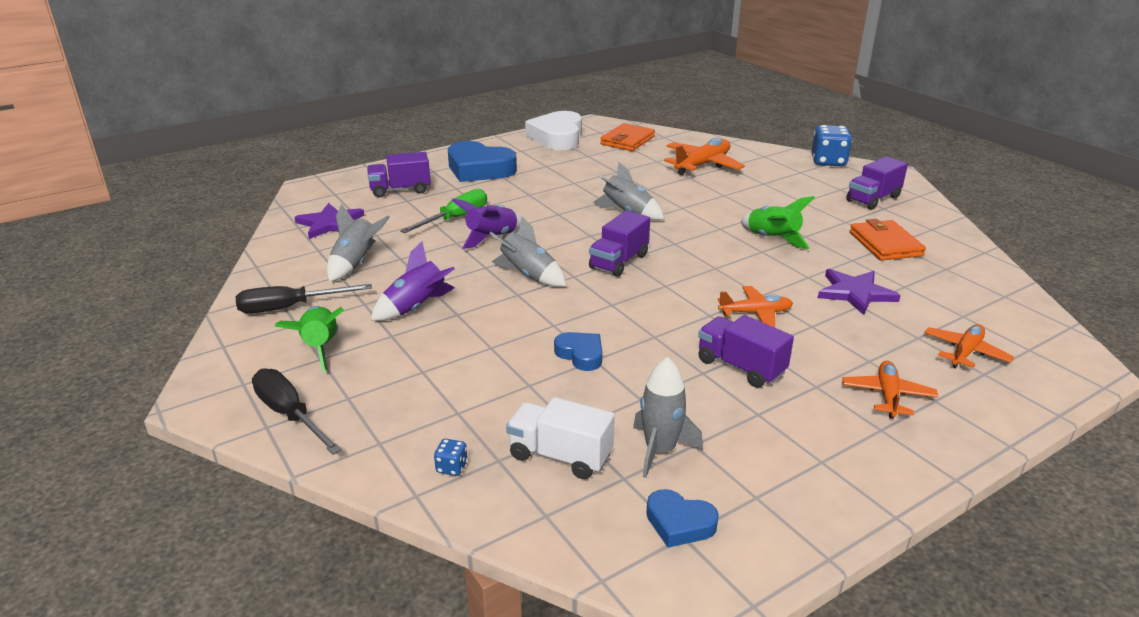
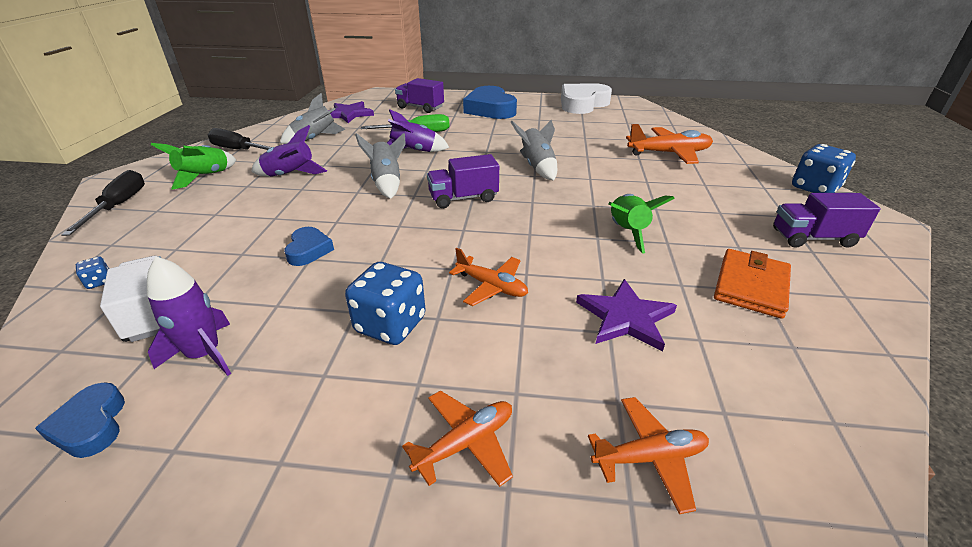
camera: 40 degrees right, 5 degrees up
(627, 140) = (634, 119): orange wallet -> none
(660, 450) = (204, 354): grey rocket -> purple rocket
(740, 367) = (390, 325): purple truck -> blue dice

